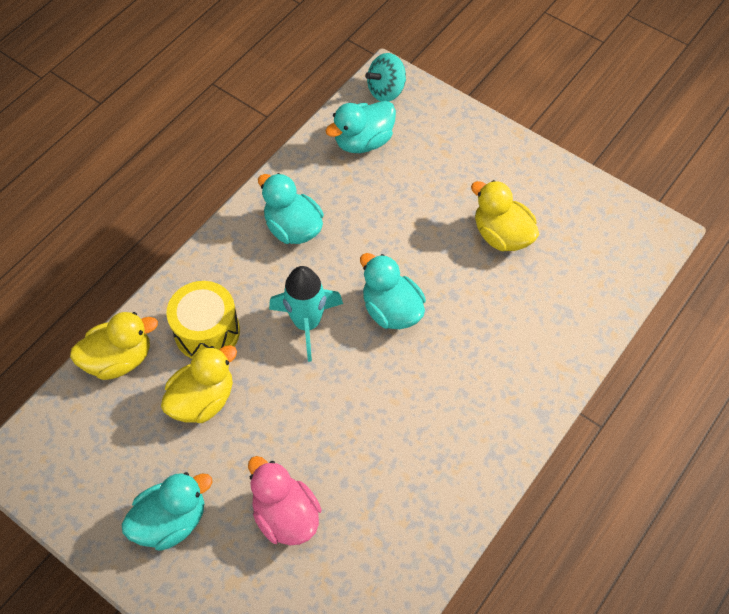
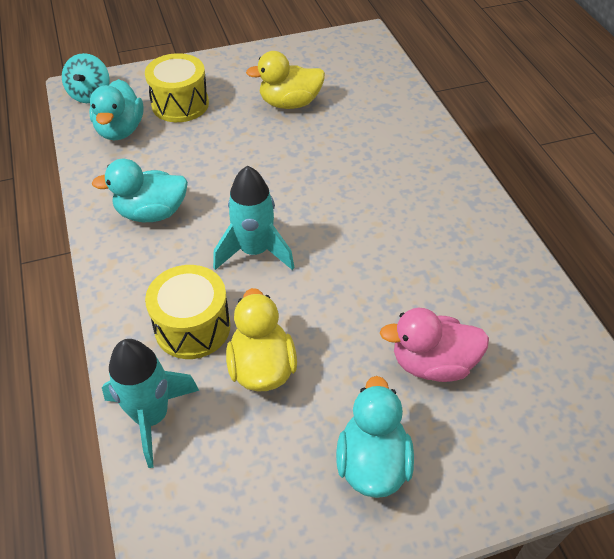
camera: 55 degrees left, 10 degrees down
(119, 359) = (151, 417): yellow duck -> turquoise rocket
(391, 310) = (294, 193): turquoise duck -> none
(429, 158) = (180, 104): none -> yellow drum

